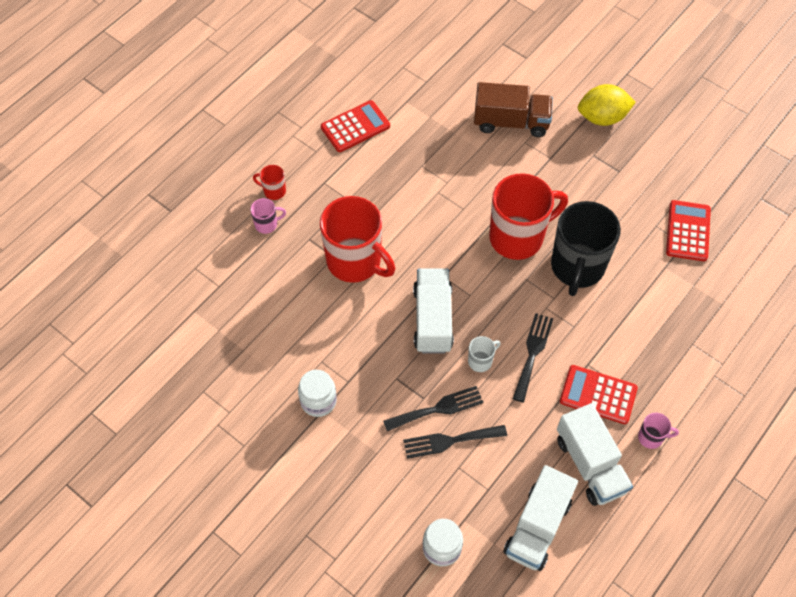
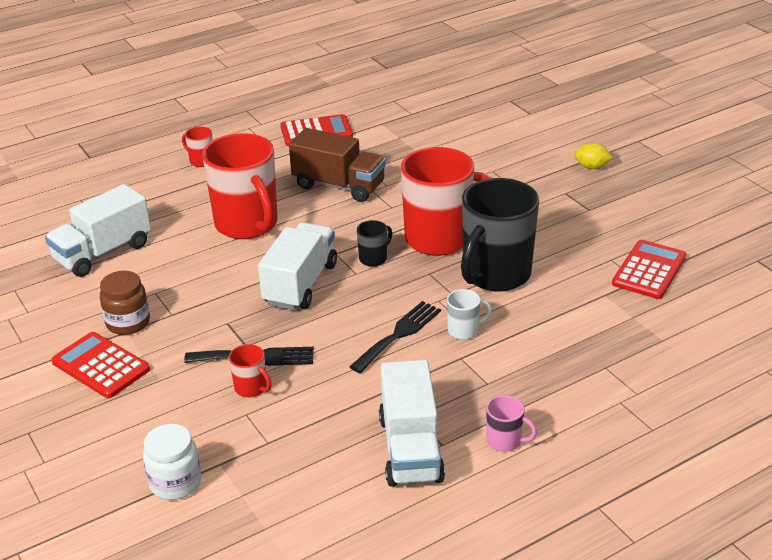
camera: 20 degrees right, 25 degrees down
(267, 224) = (176, 182): pink mug -> none
(318, 401) = (128, 323): white jar -> brown jar
(450, 441) = (251, 388): black fork -> red mug
(476, 274) = (373, 258): none -> black mug
(480, 361) = (333, 328): white mug -> white mug (464, 330)
(511, 122) = (485, 154): brown truck -> brown truck (339, 186)
(537, 527) = (306, 492): white truck -> white truck (103, 253)
(598, 395) = (458, 387): red calculator -> red calculator (100, 366)
(602, 117) = (591, 167): yellow lemon -> yellow lemon, size x0.56

